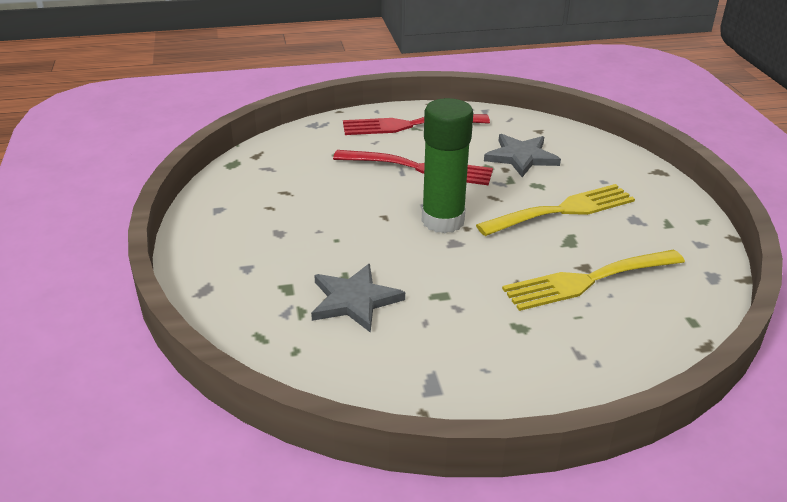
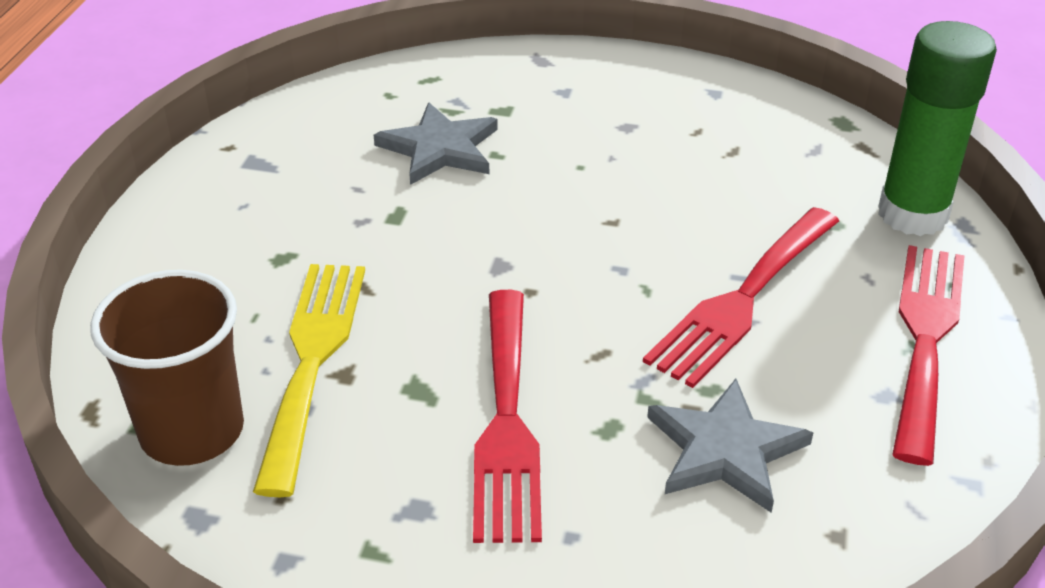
camera: 115 degrees right, 5 degrees up
(443, 221) = (563, 272): green glue stick -> green glue stick (912, 214)
(563, 210) = (506, 422): yellow fork -> red fork
(674, 301) = (192, 431): none -> brown cup

